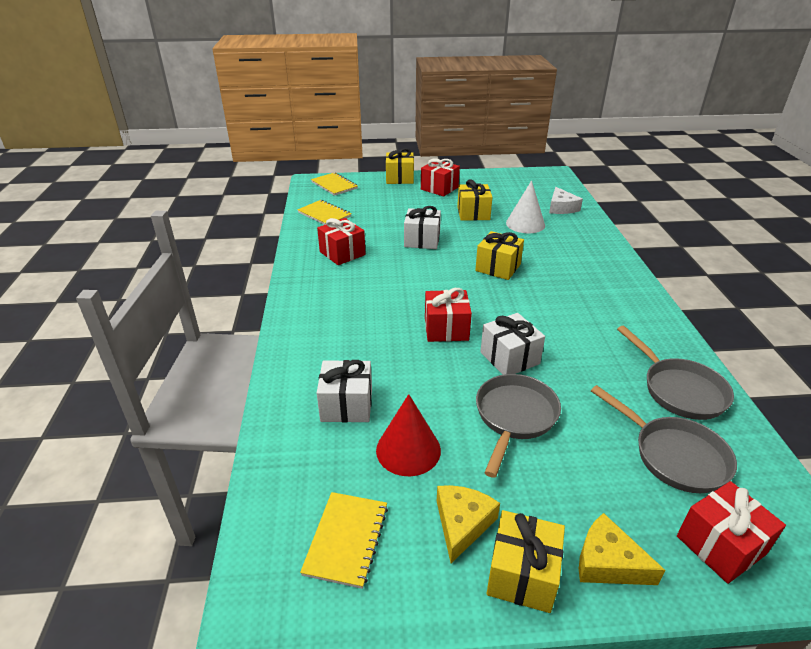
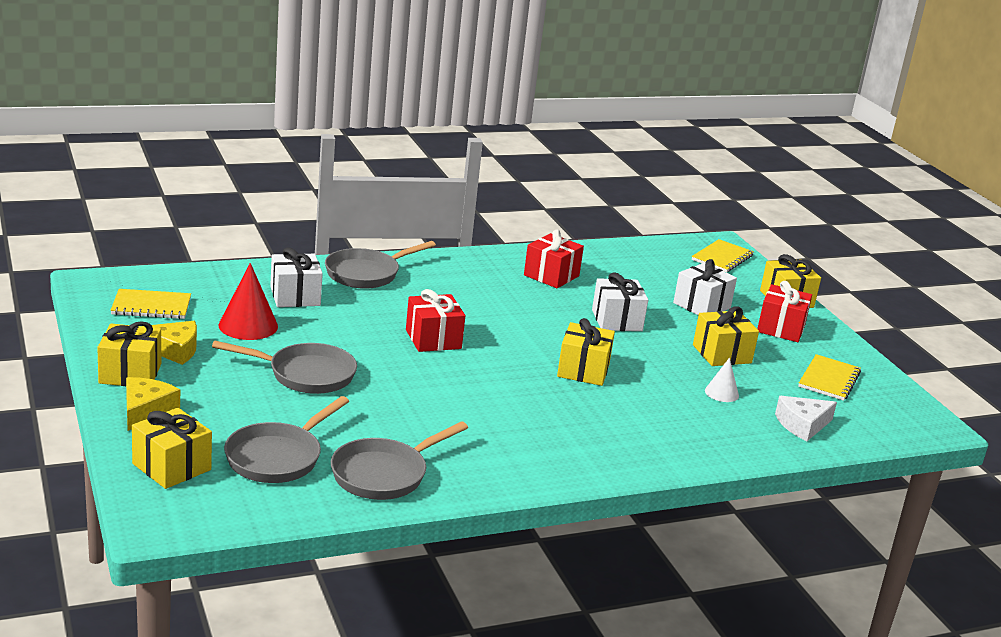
camera: 70 degrees right, 10 degrees down
(309, 349) = (366, 274): none -> grey pan
(324, 214) = (636, 258): yellow notebook -> yellow notebook (829, 379)
(509, 358) = (398, 374): white gift -> white gift (701, 305)
(525, 224) = (721, 393): white cone -> white cone, size x0.58
(720, 545) = (171, 467): red gift -> yellow gift

